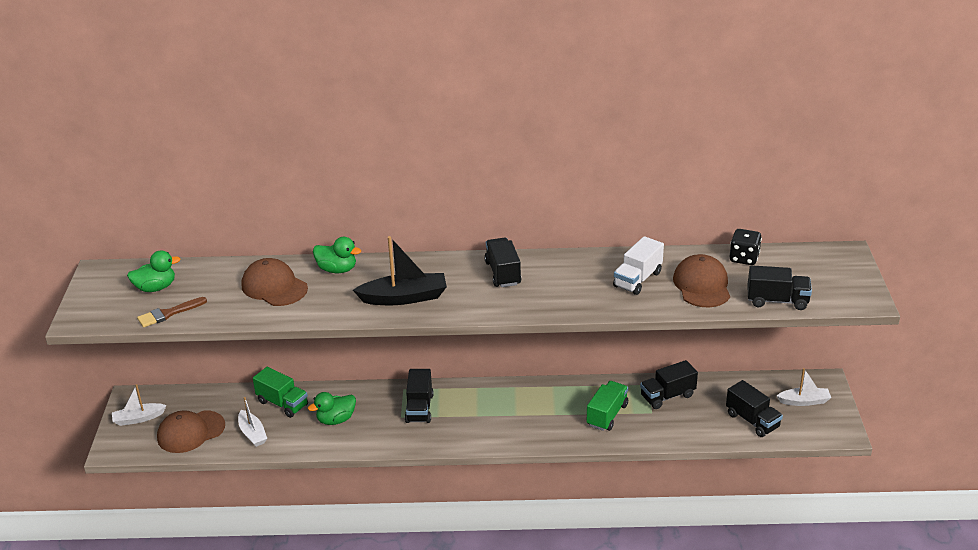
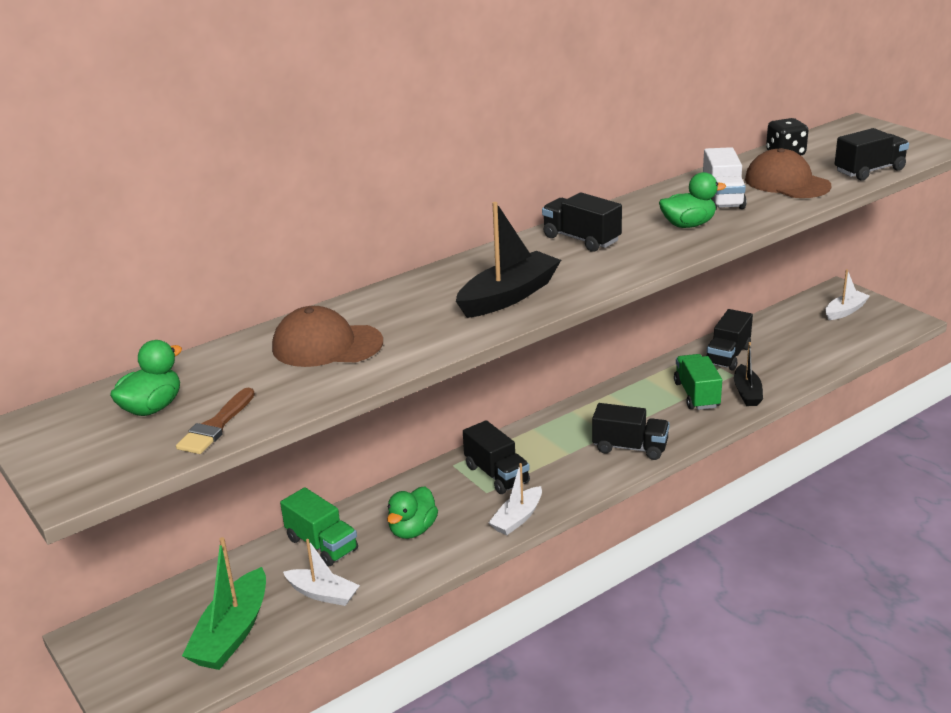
camera: 35 degrees left, 5 degrees down
(138, 418) = (132, 655): white boat -> white boat (517, 518)
(191, 432) = (232, 633): brown cap -> green boat
(282, 403) = (322, 544): green truck -> green truck turned 45 degrees clockwise
(337, 269) = (383, 302): green duck -> green duck (688, 225)
(642, 430) = (747, 393): none -> black boat
(752, 421) = (827, 343): black truck -> black truck (630, 447)

